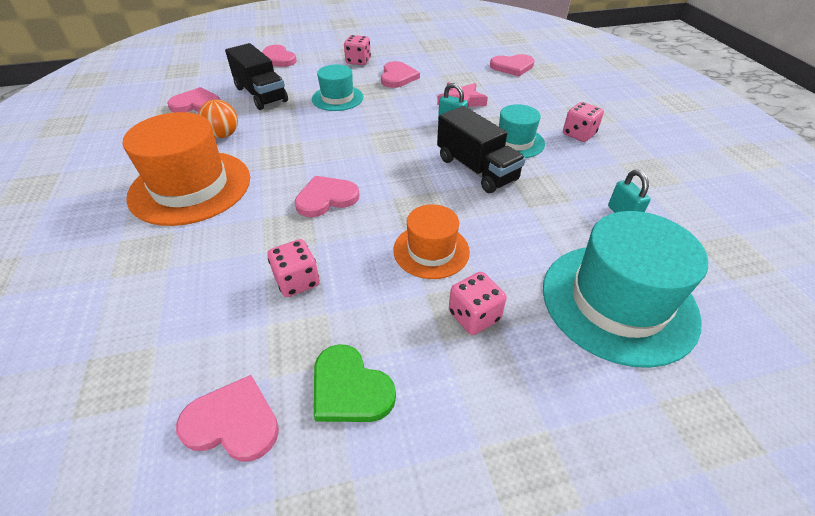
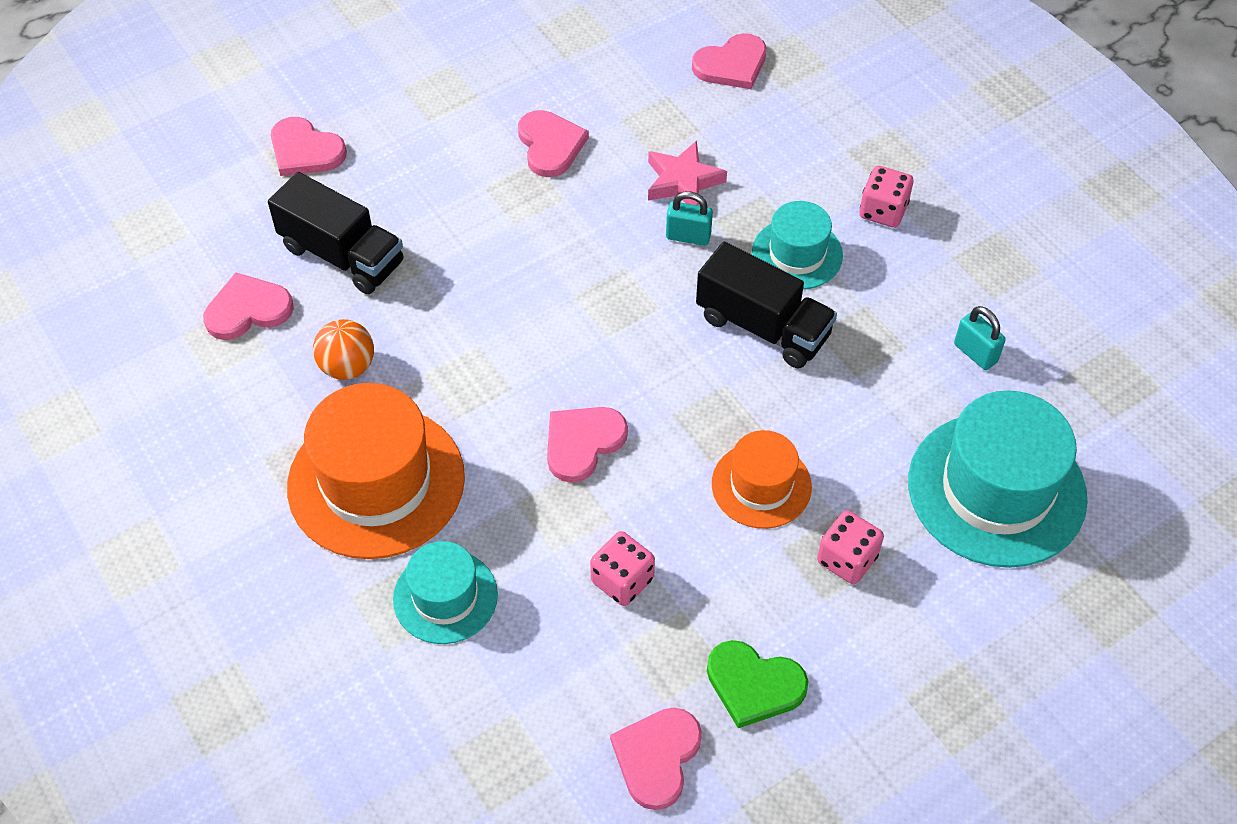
camera: 20 degrees left, 10 degrees up
(233, 422) = (657, 757): pink heart -> pink heart turned 60 degrees counterclockwise
(337, 98) = (478, 229): turquoise hat -> turquoise hat (445, 597)
(358, 61) = (458, 118): pink dice -> none

